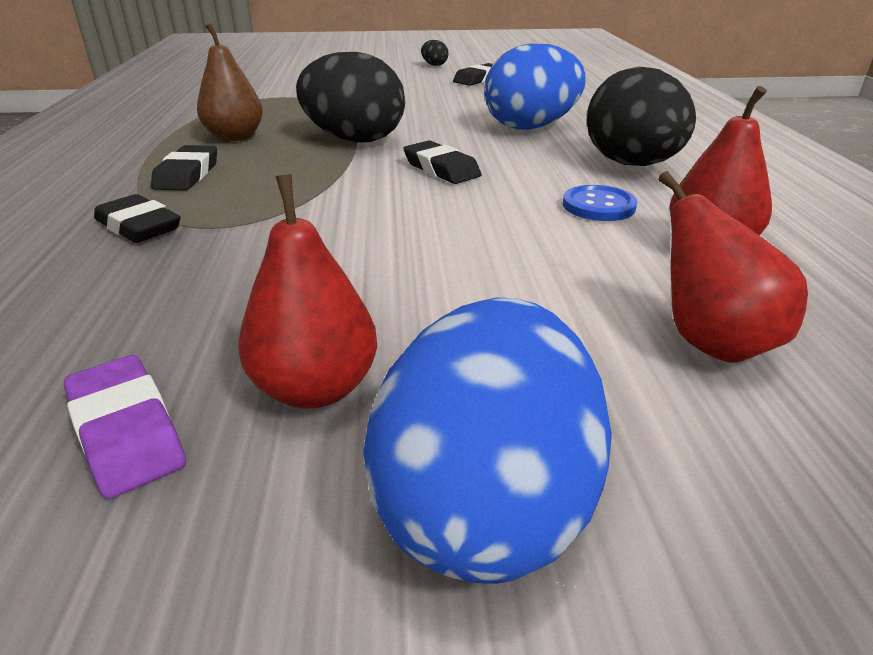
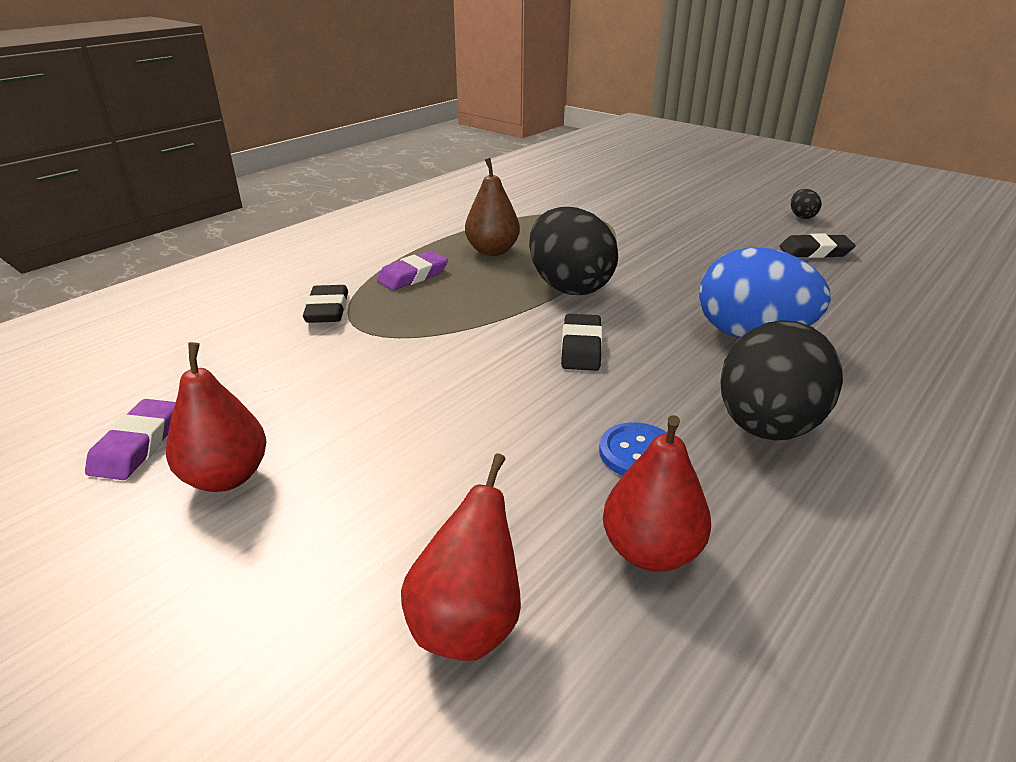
camera: 45 degrees right, 0 degrees up
(187, 174) = (413, 276): black eraser -> purple eraser
(485, 504) = (173, 602): blue egg -> none

